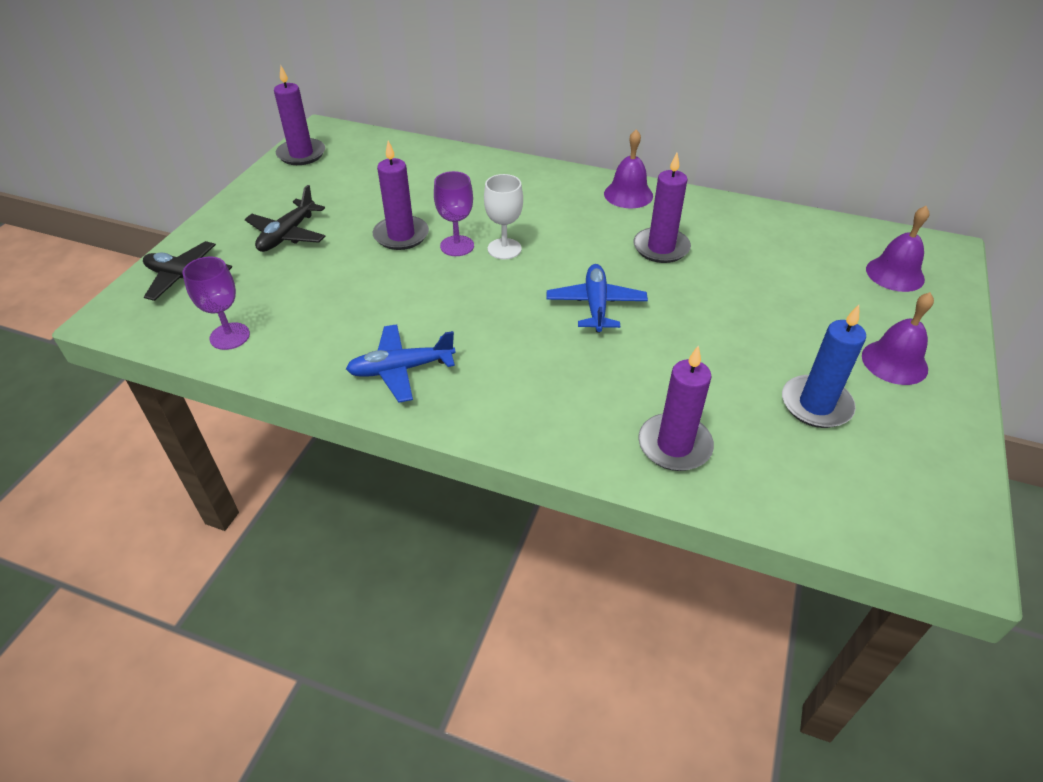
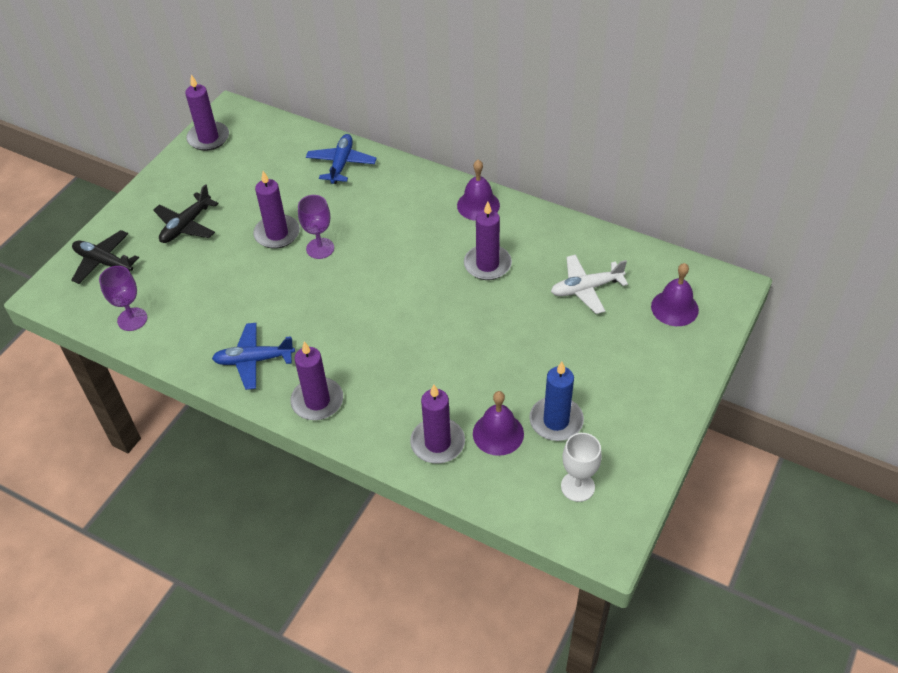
camera: 10 degrees right, 5 degrees up
(497, 409) = (317, 401): none -> purple candle
(504, 249) = (358, 254): white goblet -> white goblet (577, 486)
(596, 305) = (416, 316): blue plane -> blue plane (341, 164)
(785, 263) = (586, 288): none -> white plane
(894, 362) = (634, 390): purple bell -> purple bell (498, 433)

